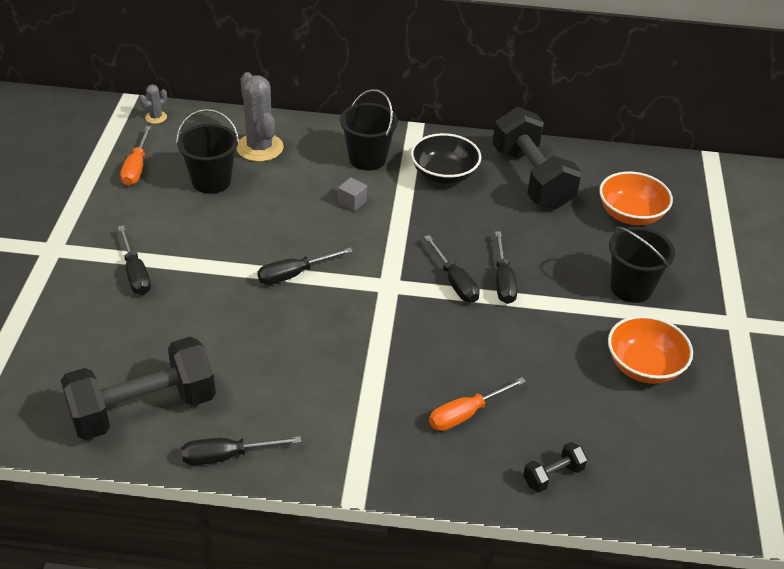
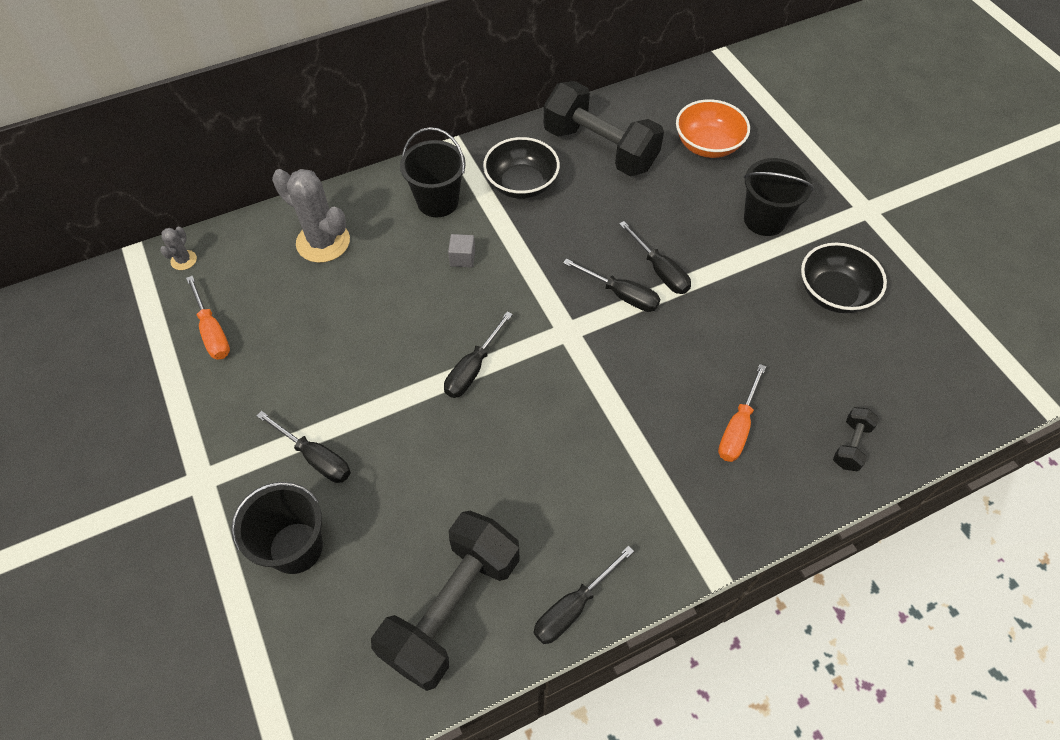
camera: 30 degrees left, 15 degrees up
(211, 181) = (305, 306): black bucket -> black bucket (296, 547)
(644, 366) = (833, 293): orange bowl -> black bowl

